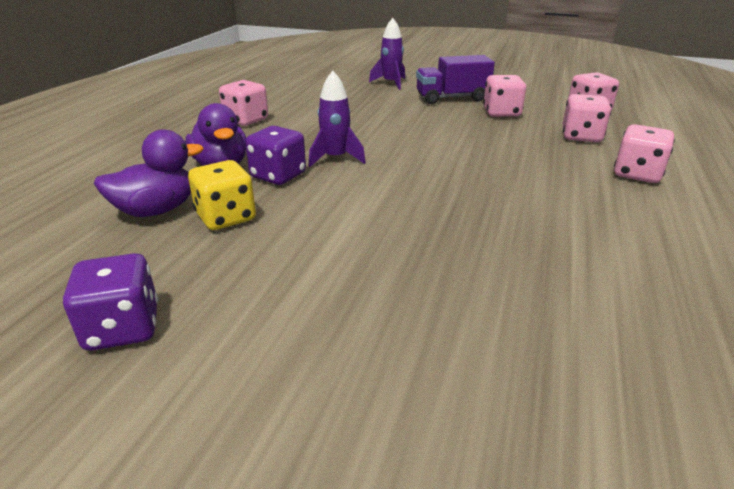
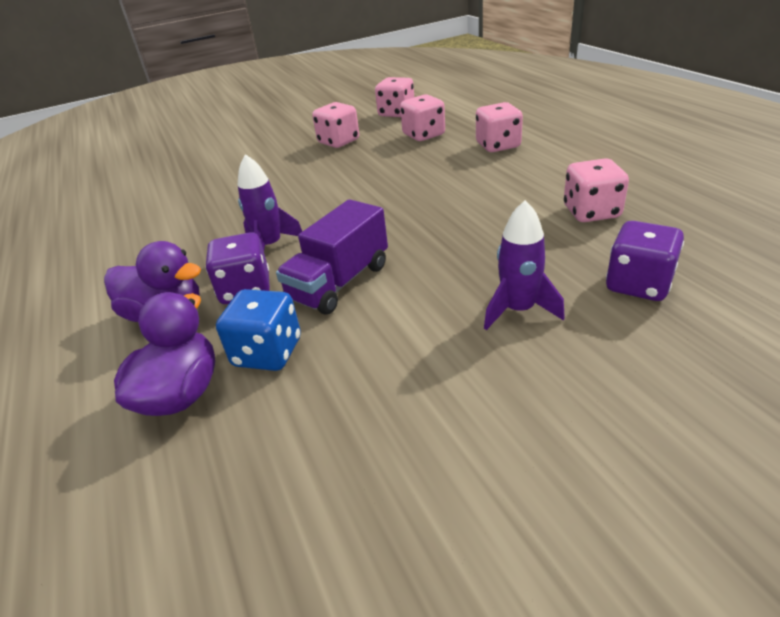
camera: 40 degrees left, 5 degrees up
(123, 328) = (359, 497): purple dice -> purple dice (638, 284)
(226, 217) = (267, 352): yellow dice -> blue dice
(246, 120) = (104, 260): pink dice -> pink dice (591, 212)
(391, 83) = (195, 156): purple rocket -> purple rocket (518, 310)
(452, 98) = (277, 146): purple truck -> purple truck (339, 282)

